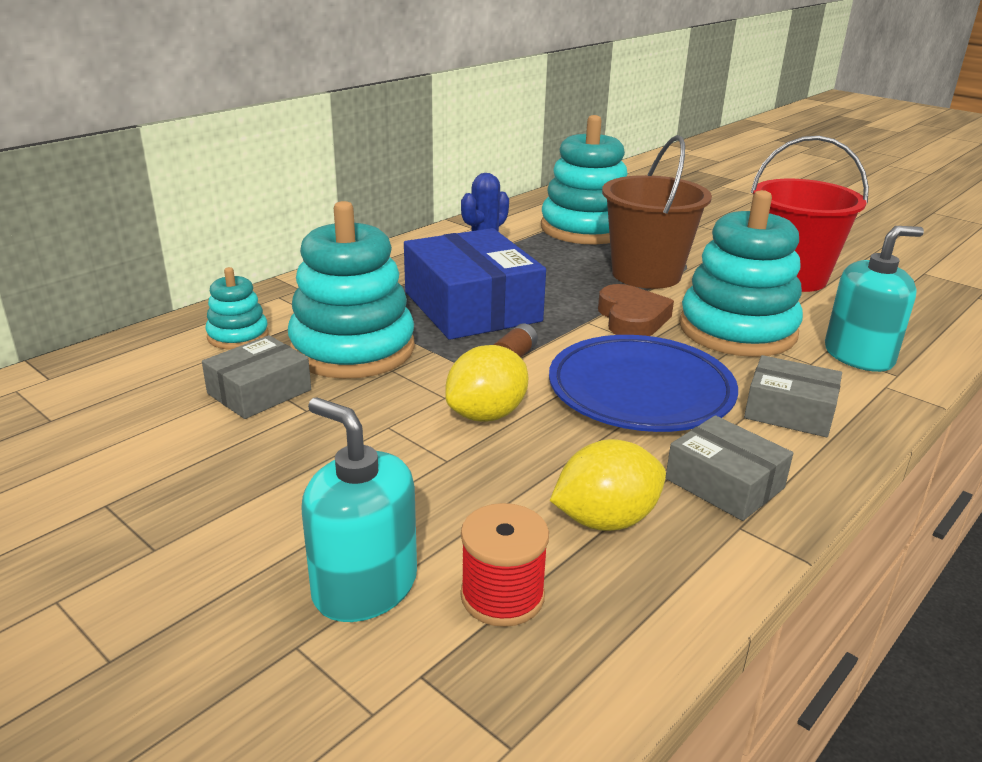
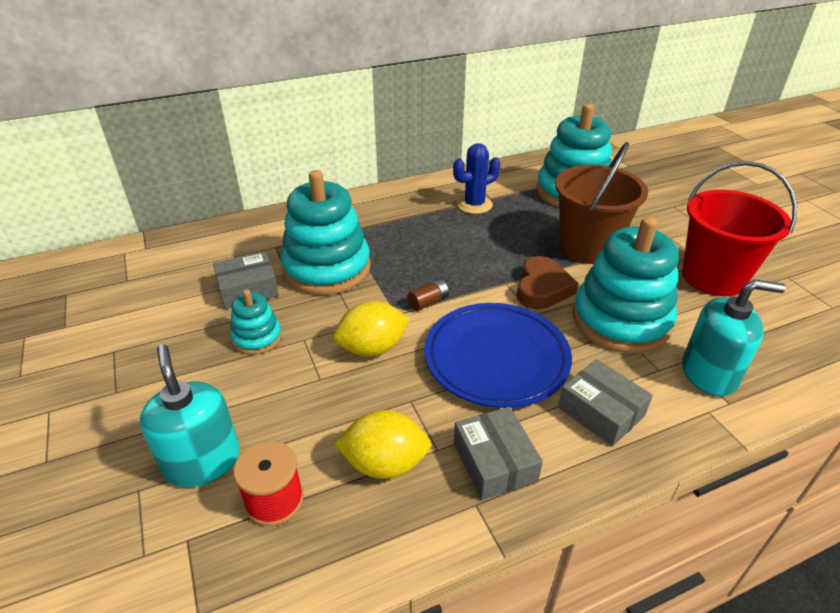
camera: 25 degrees right, 10 degrees up
(238, 336) = (266, 240): turquoise stacking toy -> turquoise stacking toy (257, 337)
(472, 306) = (431, 249): blue box -> none

